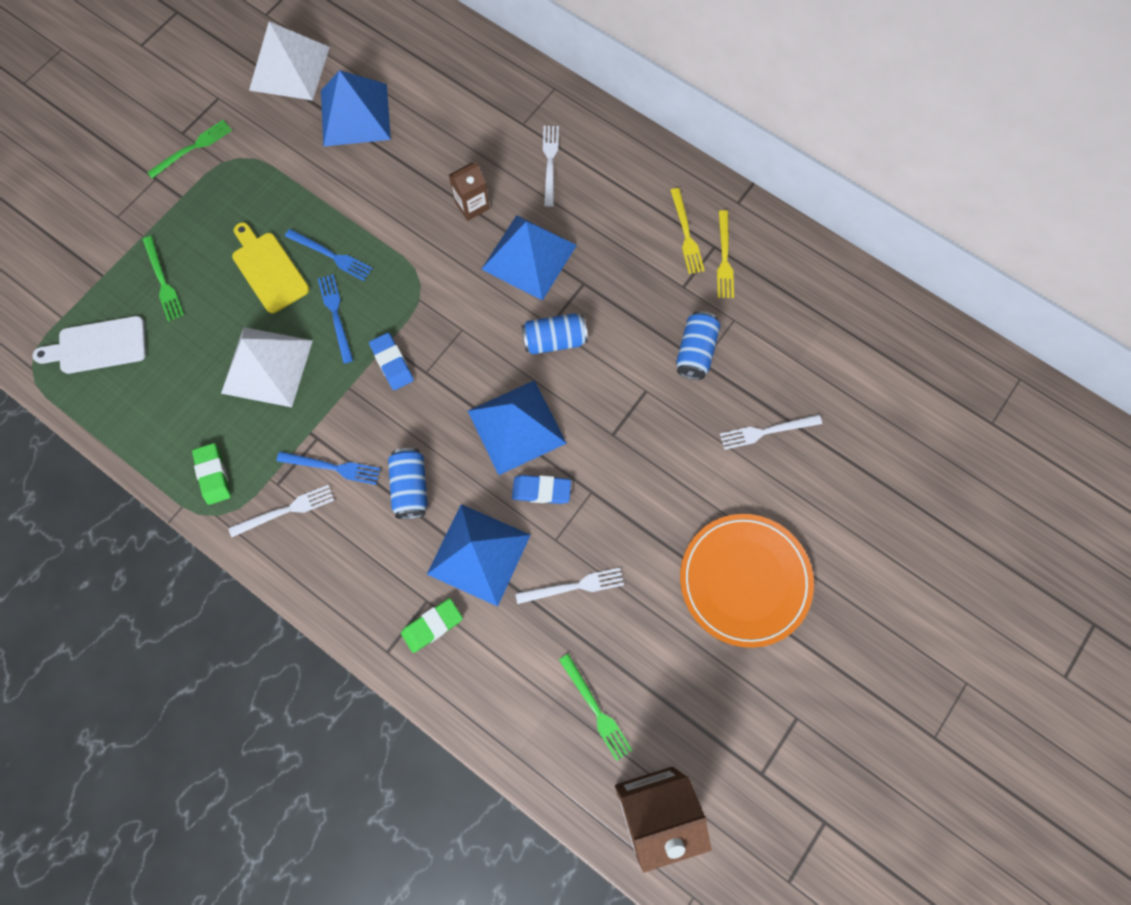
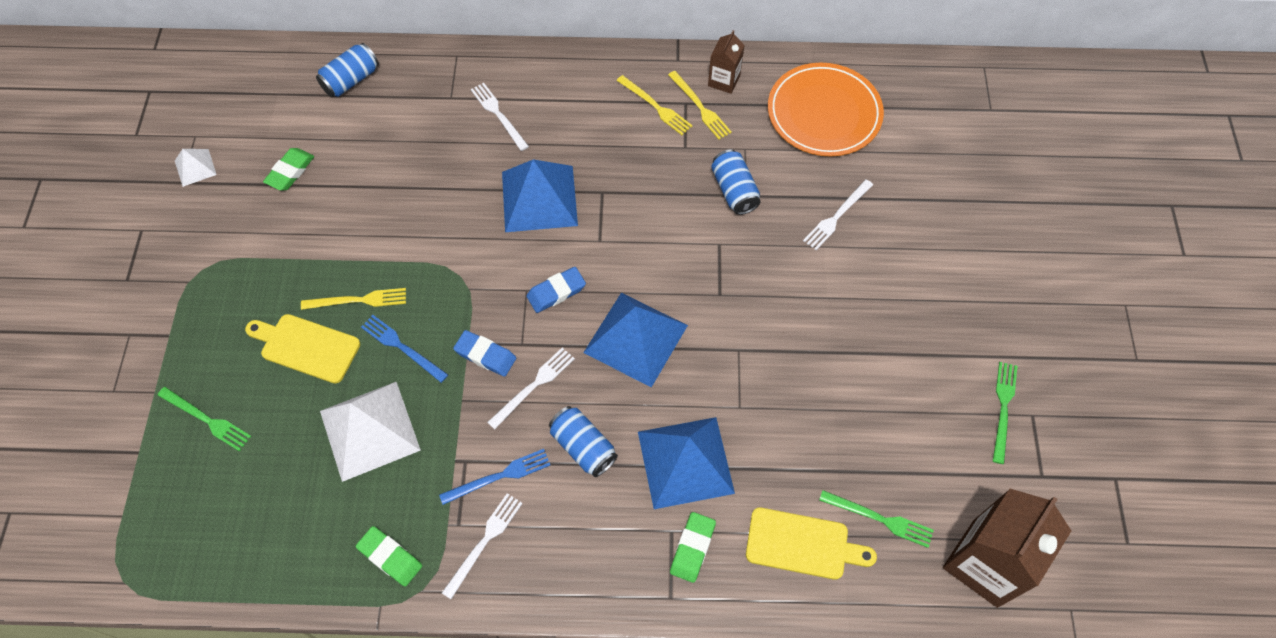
camera: 35 degrees left, 10 degrees down
(98, 346) = (182, 518): white cutting board -> none
(192, 148) = (148, 287): green fork -> green fork (1003, 408)
(289, 68) = (195, 167): white pyramid -> white pyramid, size x0.49
(331, 255) = (358, 300): blue fork -> yellow fork
(355, 114) = (290, 172): blue pyramid -> green eraser
(472, 205) = (456, 186): brown carton -> brown carton (724, 80)
(518, 684) = (802, 544): none -> yellow cutting board
(541, 490) = (697, 376): blue eraser -> blue eraser (556, 292)
(554, 340) = (613, 251): blue can -> blue can (351, 80)
(574, 586) = (784, 434): white fork -> white fork (533, 386)
(744, 580) = (911, 338): orange plate -> orange plate (824, 113)

